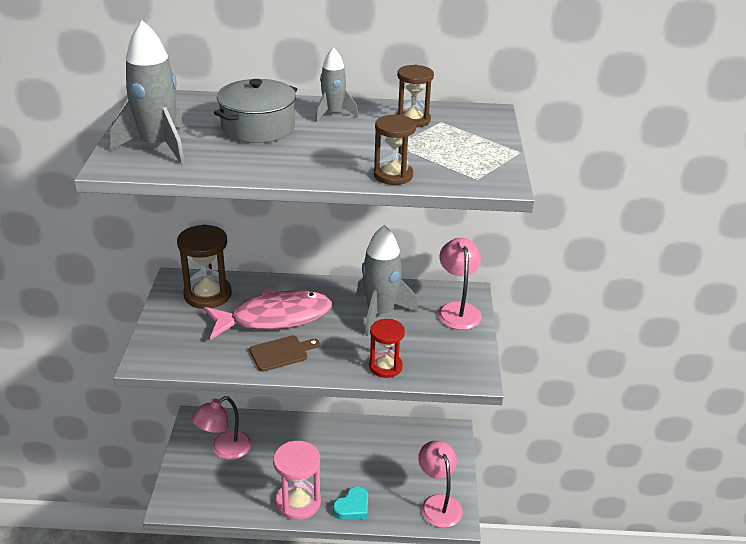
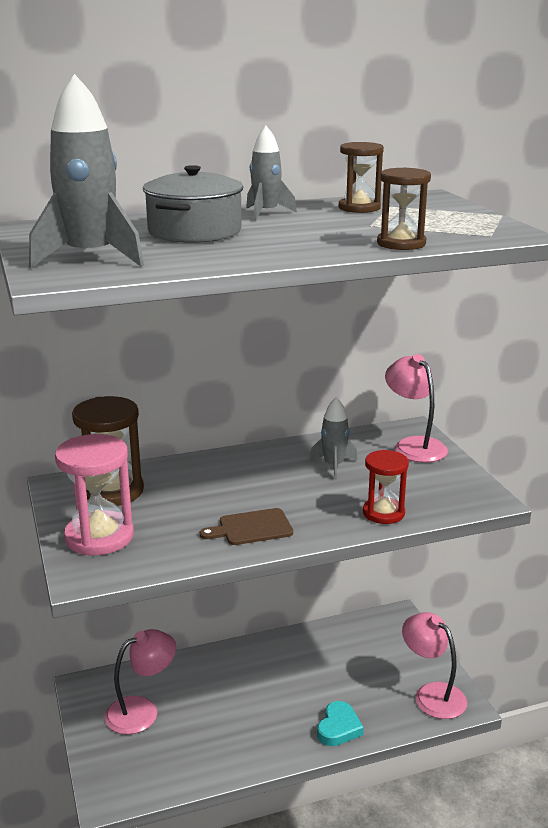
camera: 20 degrees left, 10 degrees down
(224, 449) = (142, 710): pink lamp -> pink lamp turned 150 degrees counterclockwise
(274, 318) = (215, 496): pink fish -> none
(281, 353) = (251, 528): brown cutting board -> brown cutting board turned 150 degrees counterclockwise
(298, 502) = (271, 742): pink hourglass -> pink hourglass (99, 537)
(380, 313) = (334, 465): grey rocket -> grey rocket, size x0.58

